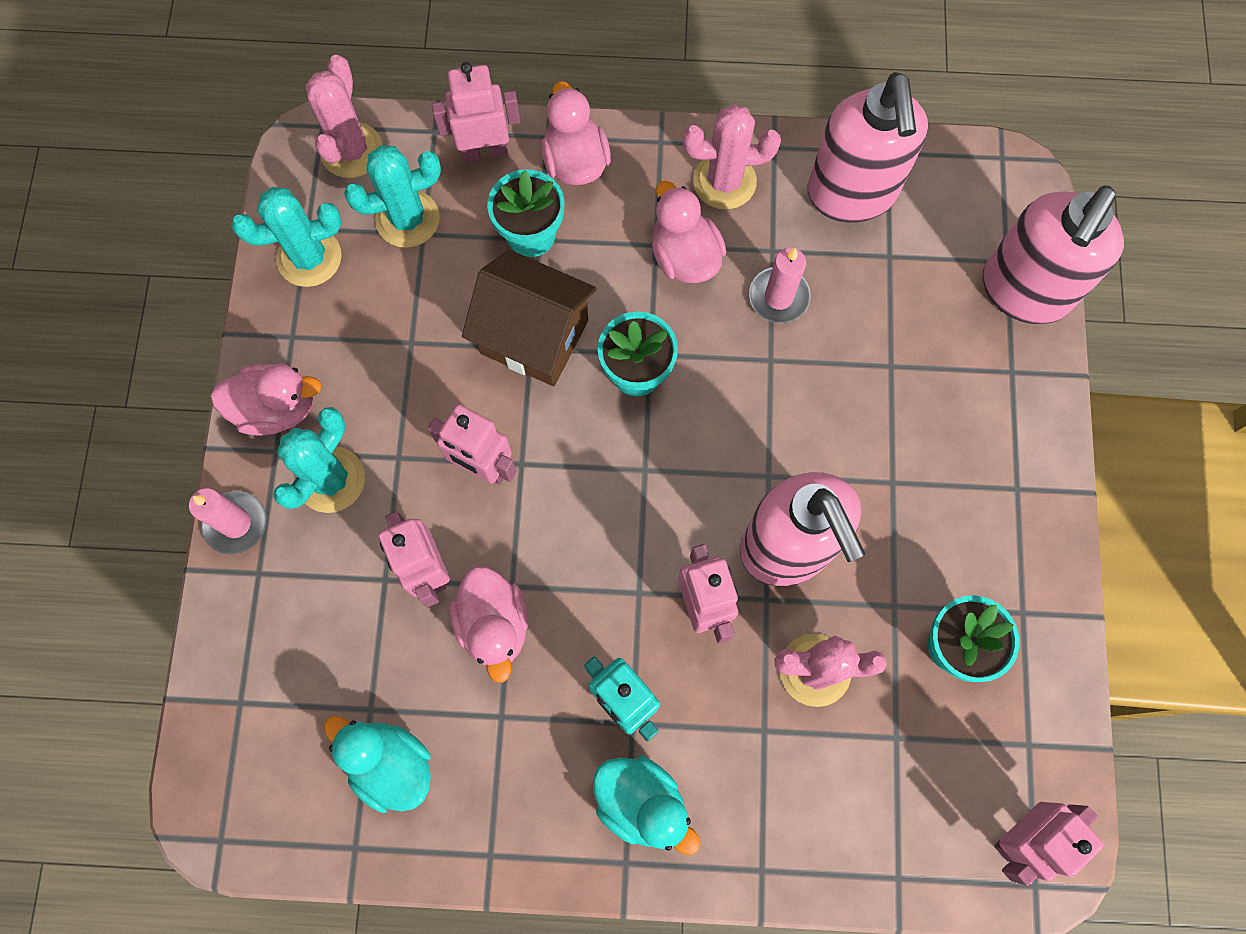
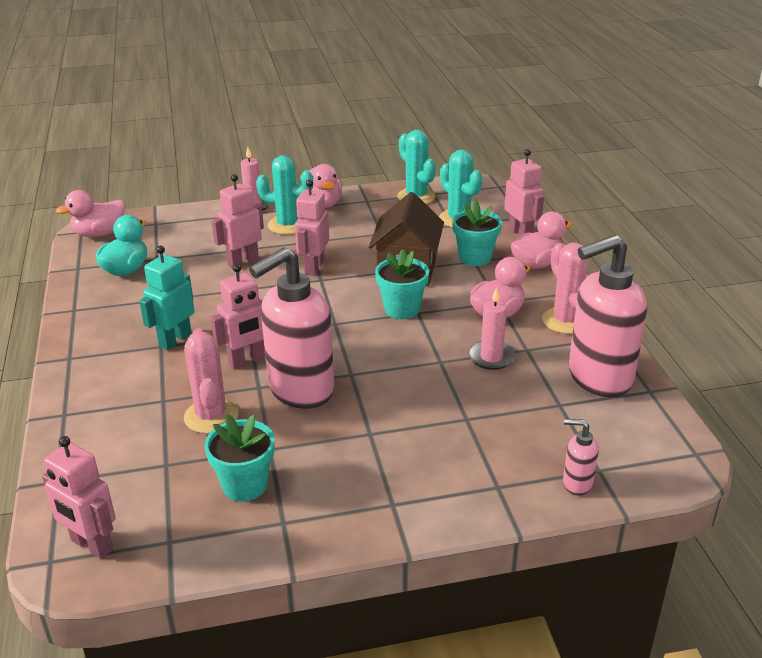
camera: 75 degrees right, 40 degrees down
(352, 150) = (490, 196): pink cactus -> none
(494, 625) = (215, 287): pink duck -> pink duck (99, 234)
(641, 802) = (109, 357): turquoise duck -> none
(1024, 291) = (576, 483): pink soap dispenser -> pink soap dispenser, size x0.44

